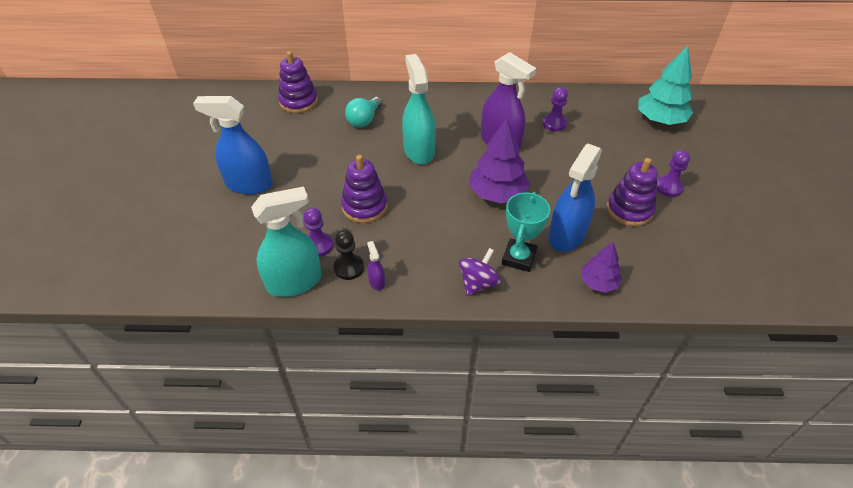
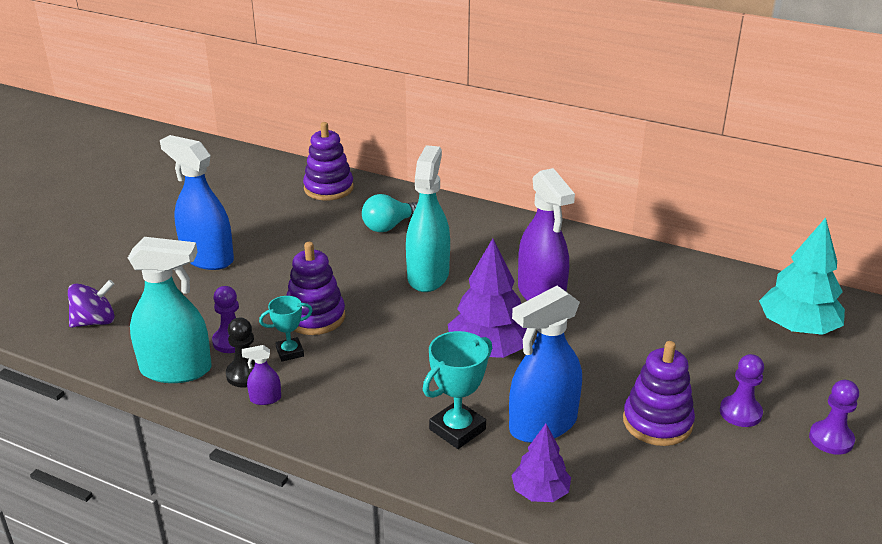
camera: 25 degrees right, 15 degrees down
(367, 240) = (290, 352): none -> turquoise trophy
(377, 281) = (265, 399): purple spray bottle -> purple spray bottle turned 105 degrees counterclockwise
(478, 283) = (383, 440): purple spinning top -> purple spinning top (95, 321)
(554, 123) = (633, 292): purple pawn -> purple pawn (831, 439)

